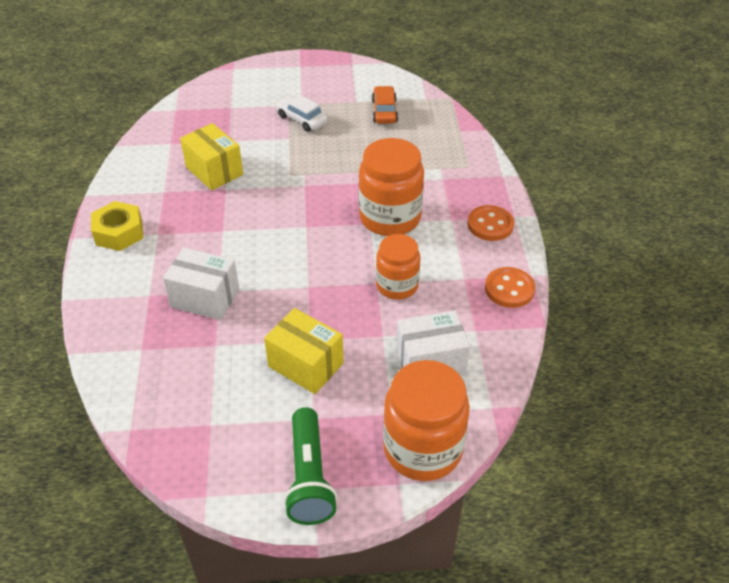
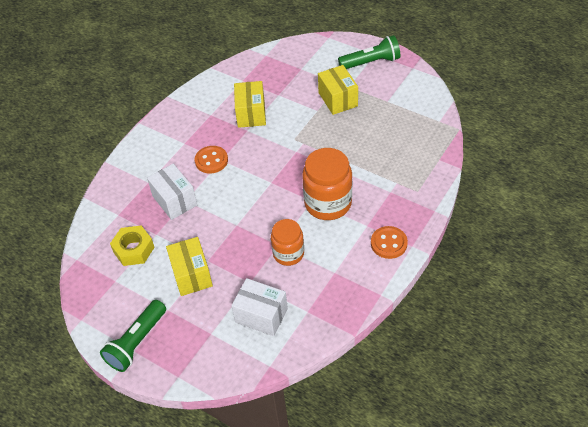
camera: 40 degrees right, 5 degrees up
(119, 232) = (165, 131): yellow nut -> yellow nut (134, 249)
(301, 119) = (338, 99): white car -> yellow box
(303, 74) = (371, 62): none -> green flashlight
(384, 111) = (400, 118): orange car -> none
(422, 449) = (208, 365): orange jar -> none
(509, 289) = (356, 296): orange button -> orange button (211, 160)

